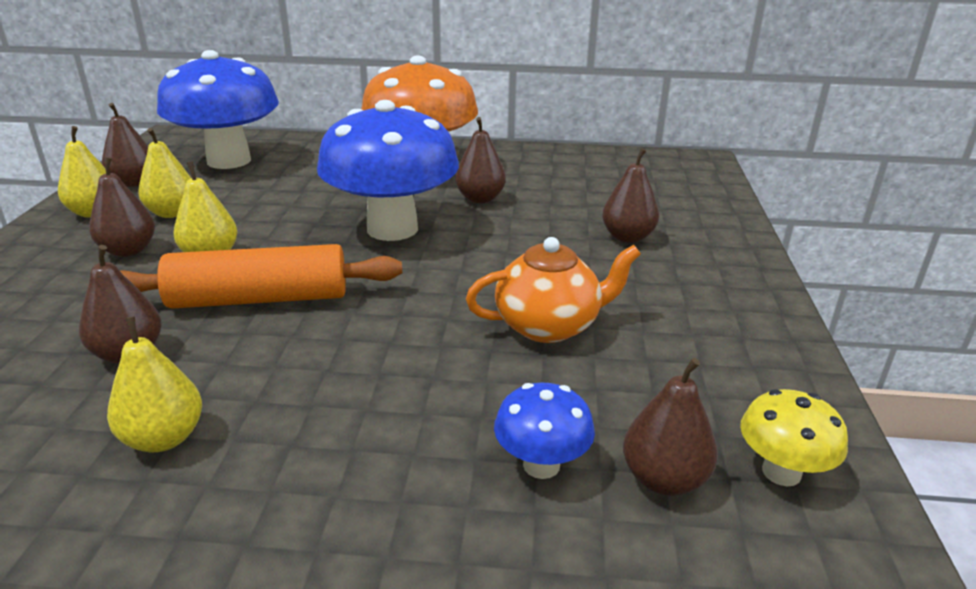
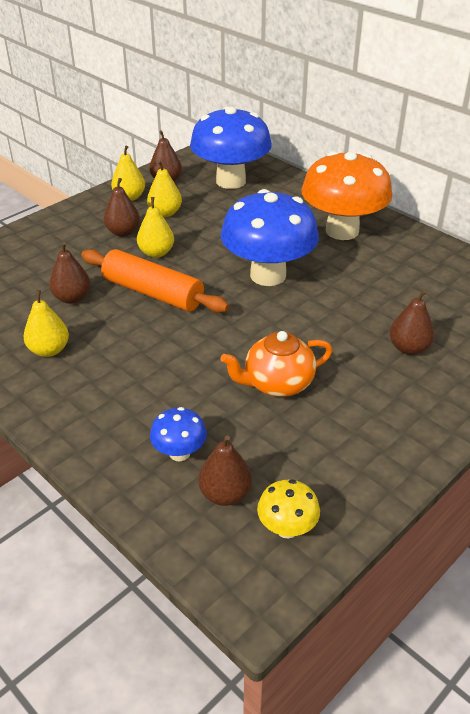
camera: 40 degrees right, 10 degrees up
(480, 198) = (348, 274): brown pear -> none
(549, 326) = (277, 383): orange teapot -> orange teapot turned 135 degrees clockwise

